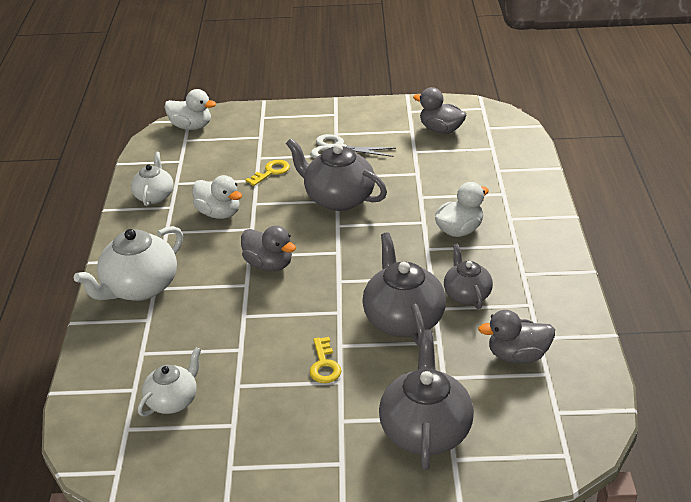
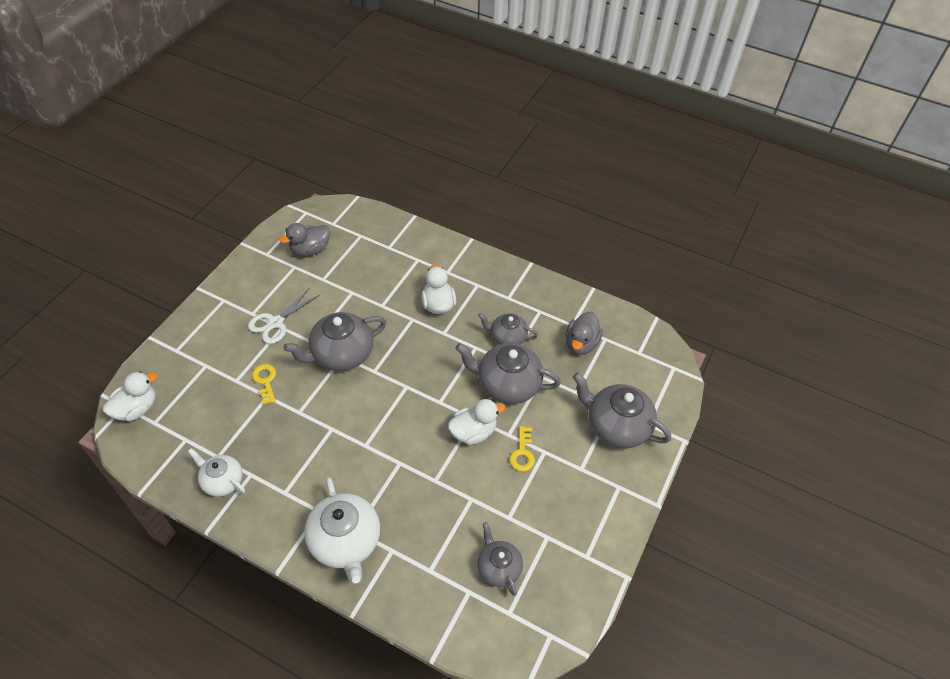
camera: 65 degrees left, 15 degrees up
(173, 400) = (498, 568): white teapot -> grey teapot
(219, 213) = (291, 442): white duck -> white duck (473, 432)
(269, 264) = (387, 437): grey duck -> none
(324, 365) = (522, 453): yellow key -> yellow key turned 75 degrees clockwise

